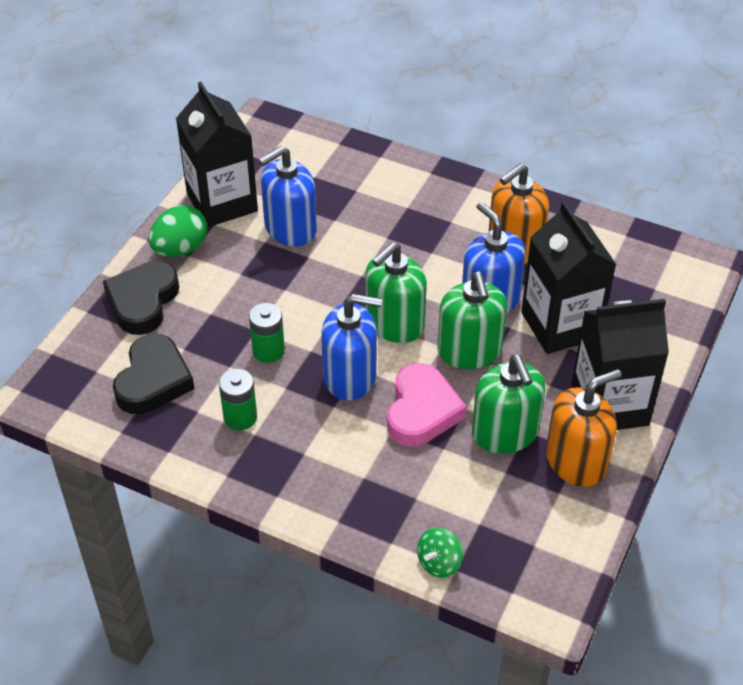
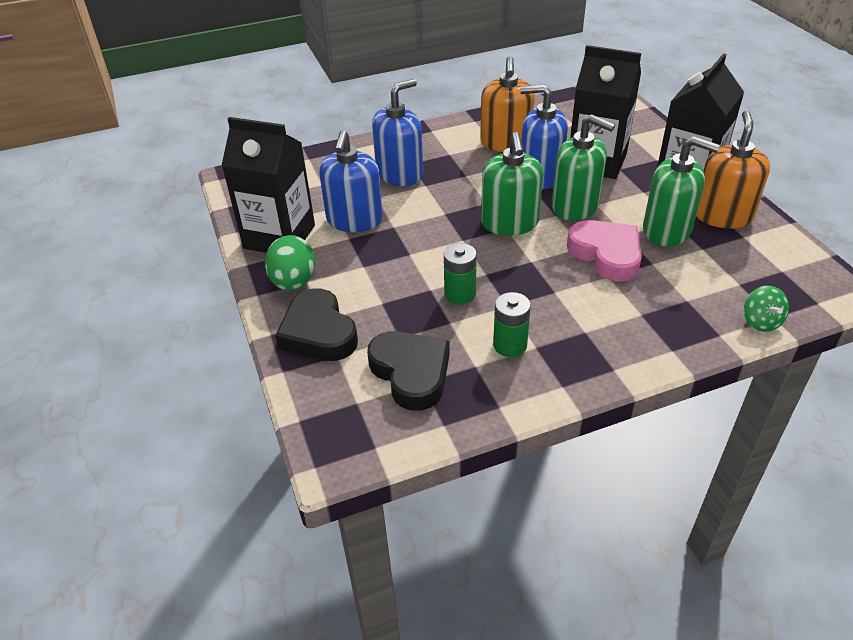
camera: 45 degrees left, 5 degrees down
(350, 377) = (535, 269): blue soap dispenser -> blue soap dispenser (400, 174)

